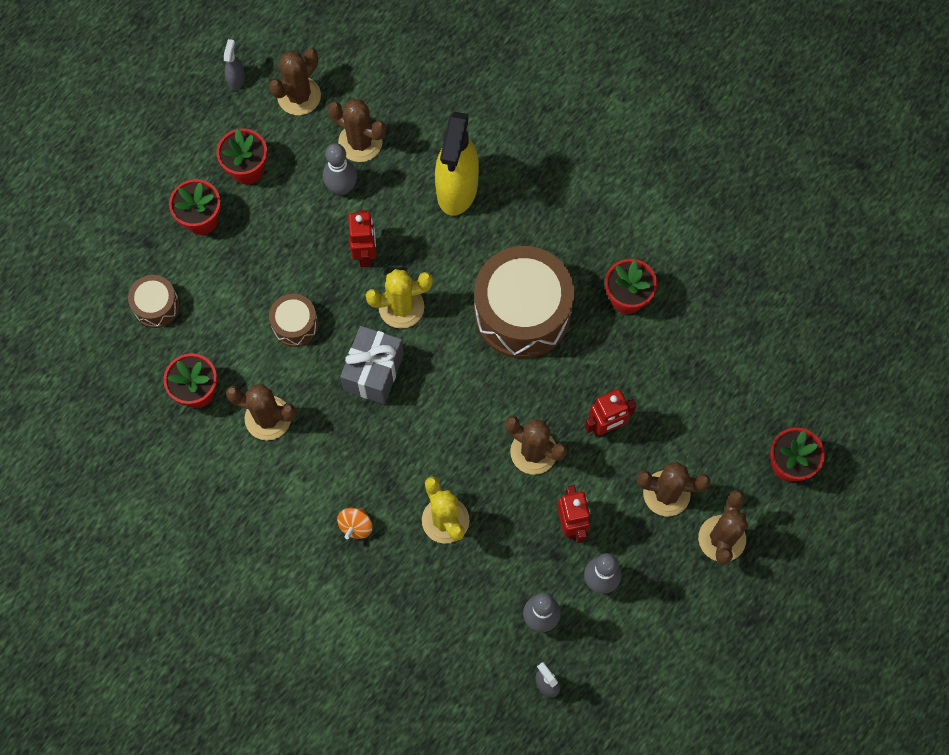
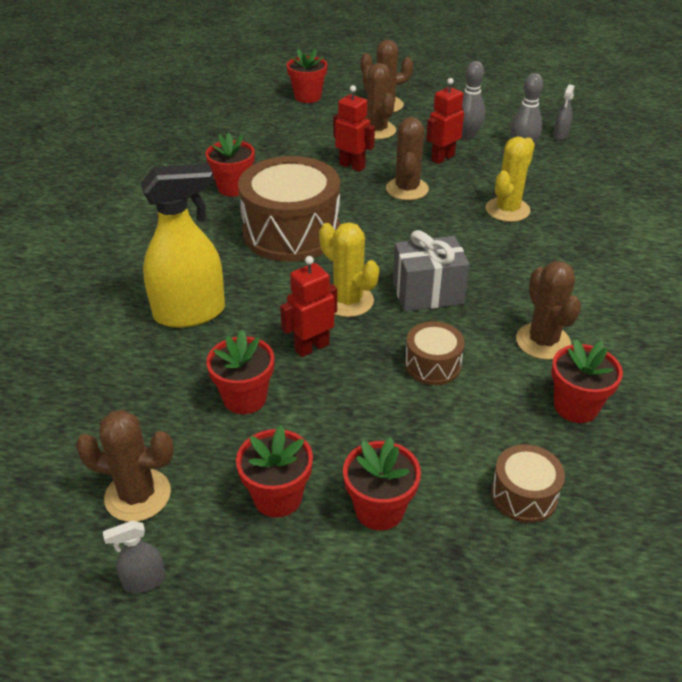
camera: 120 degrees left, 30 degrees down
(342, 187) = (245, 398): grey bowling pin -> red flower pot
(356, 526) = (568, 250): orange spinning top -> none
(360, 142) = (175, 408): brown cactus -> none

